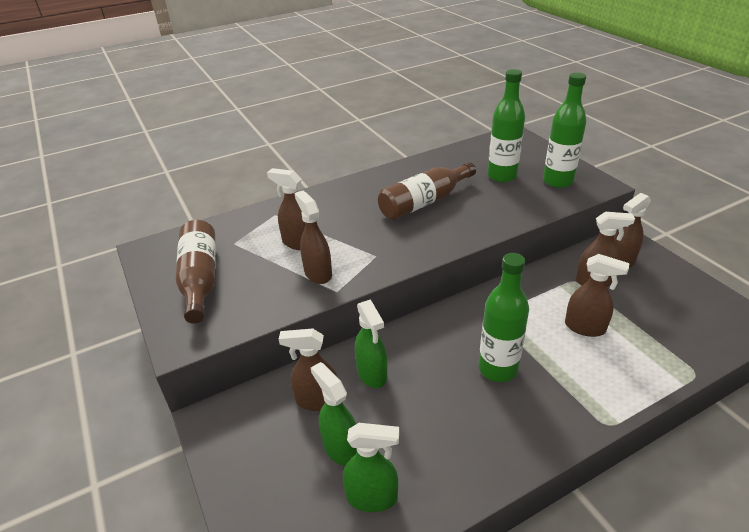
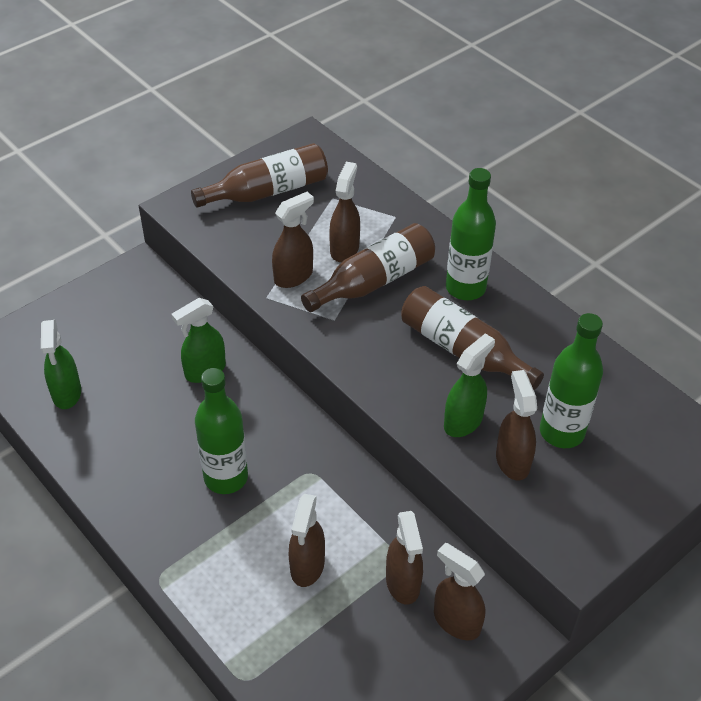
camera: 75 degrees right, 10 degrees up
(317, 400) = (166, 335): brown spray bottle -> brown spray bottle (512, 461)
(340, 448) = (114, 363): green spray bottle -> green spray bottle (463, 421)
(341, 232) = (373, 281): none -> brown bottle
(557, 181) = (568, 503): green bottle -> green bottle (465, 288)

